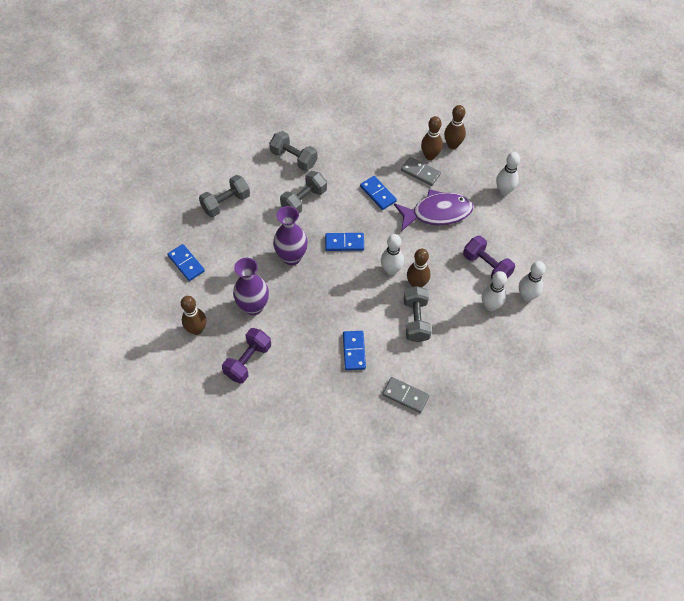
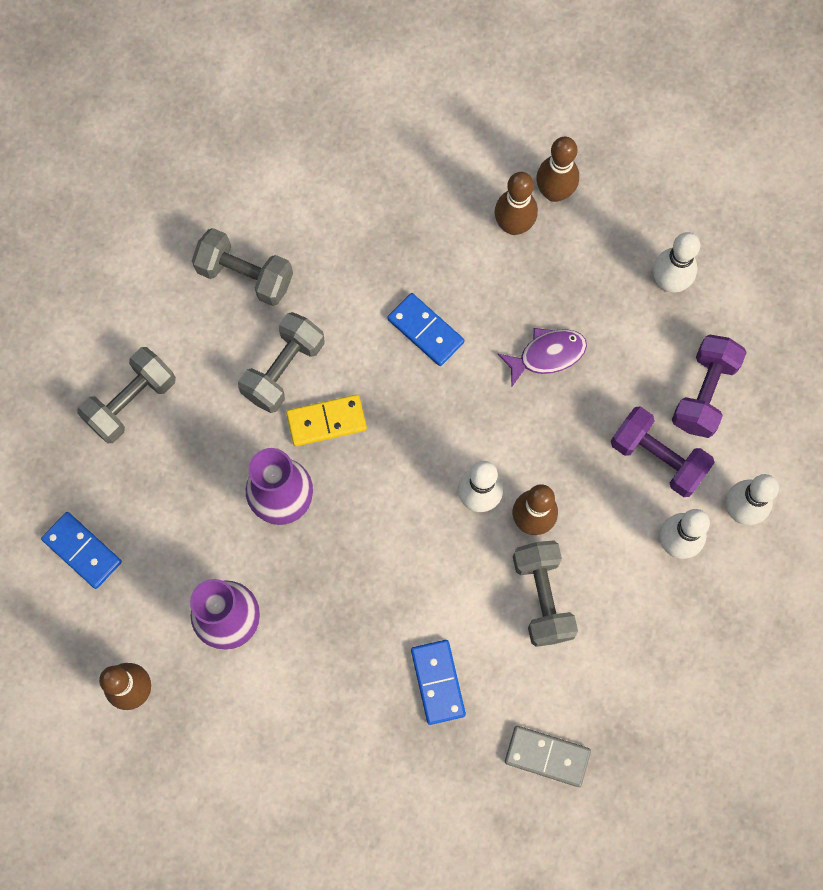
camera: 10 degrees left, 15 degrees up
(248, 361) = (244, 737): purple dumbbell -> purple dumbbell (704, 393)
(320, 225) = (326, 421): none -> yellow domino
(344, 243) = (379, 453): blue domino -> none
(420, 172) = (500, 267): grey domino -> none
(437, 213) = (547, 355): purple fish -> purple fish, size x0.58

